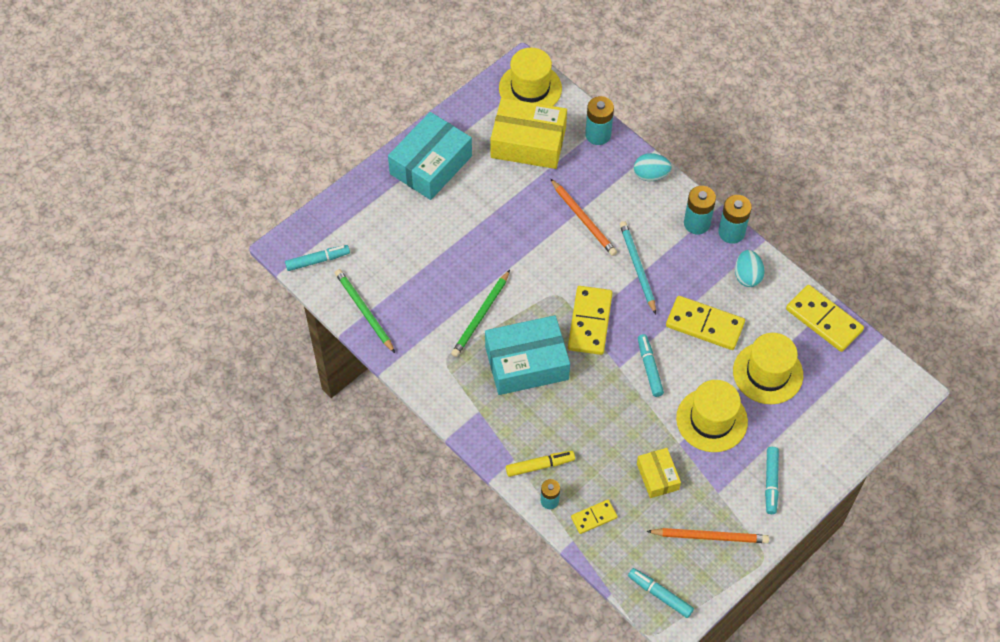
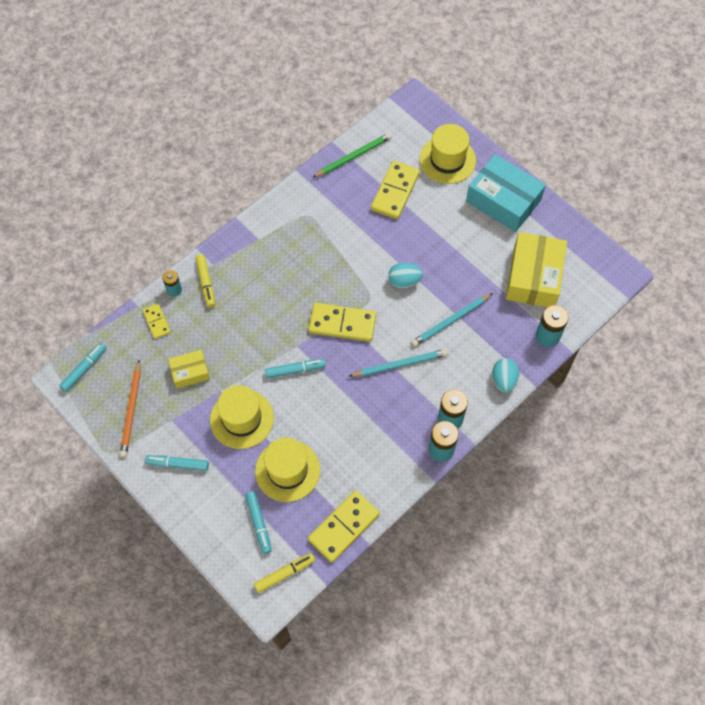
camera: 90 degrees right, 5 degrees up
(318, 260) = (401, 123): turquoise marker -> turquoise marker (259, 523)
(481, 316) = (349, 240): green pencil -> none
(526, 363) = (302, 274): turquoise box -> none
(530, 88) = (597, 279): yellow hat -> yellow hat (447, 160)
(583, 219) = (450, 321): orange pencil -> turquoise pencil
(705, 324) = (339, 419): yellow domino -> yellow domino (395, 191)
(747, 276) = (392, 460): turquoise egg -> turquoise egg (404, 281)
(879, 373) = (284, 573): none -> yellow marker

